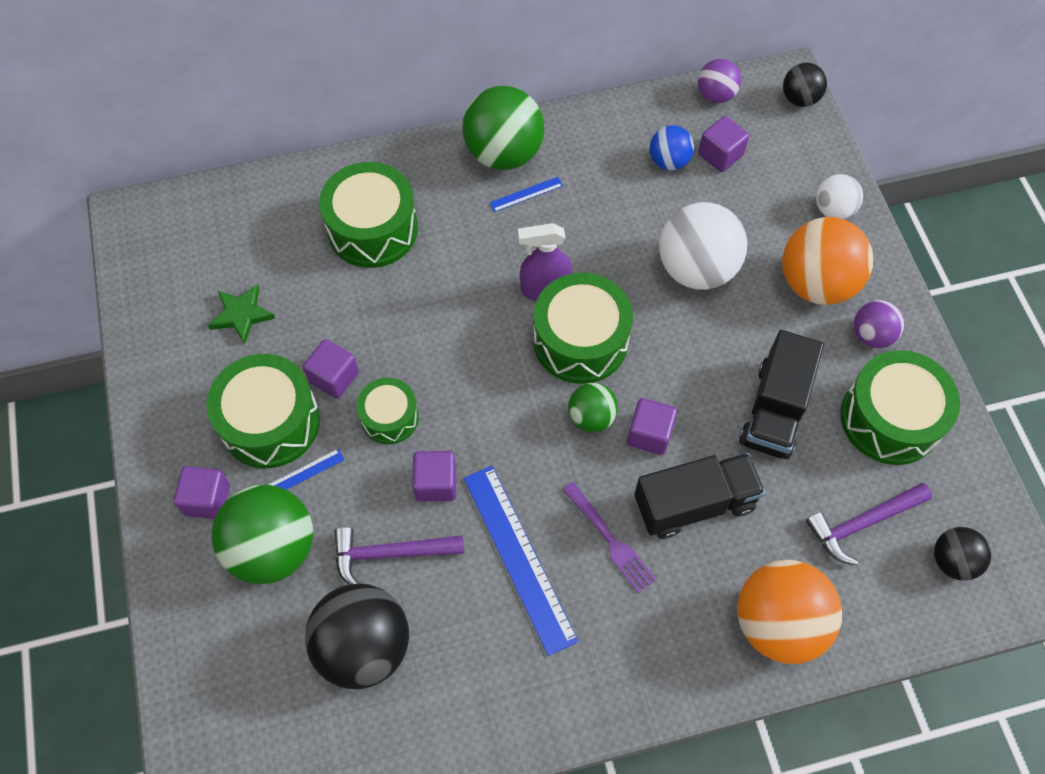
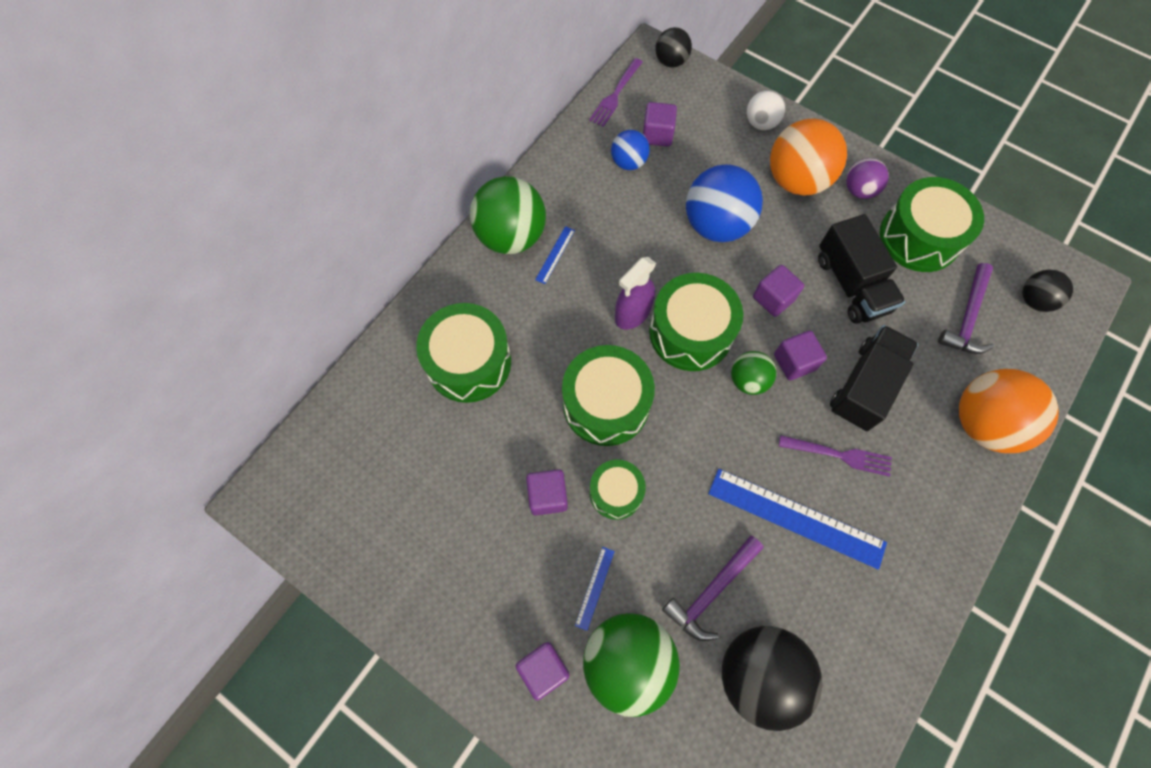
camera: 40 degrees left, 5 degrees up
(241, 314) = (431, 505): green star -> none
(270, 422) = (533, 569): green drum -> green drum (606, 404)
(436, 483) = (693, 513): purple cube -> purple cube (773, 298)
(696, 269) = (716, 225): white ball -> blue ball
(716, 95) = (615, 95): purple ball -> purple fork

